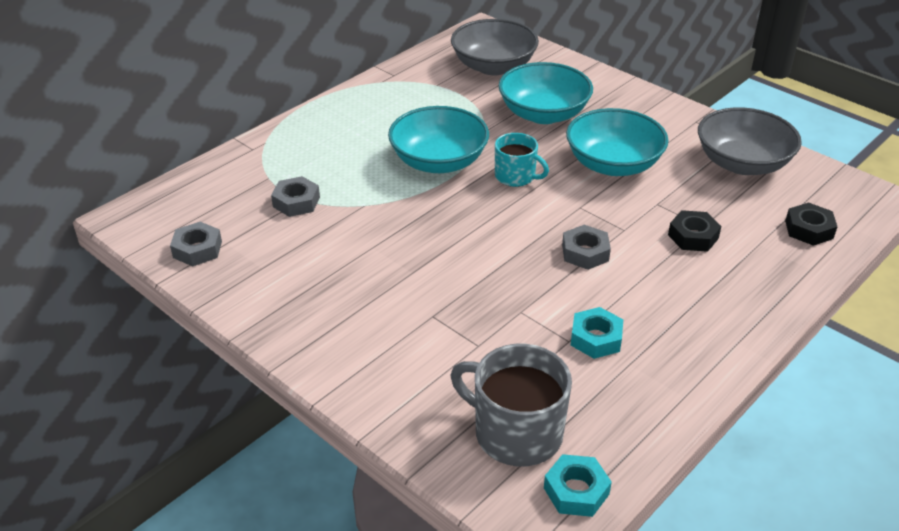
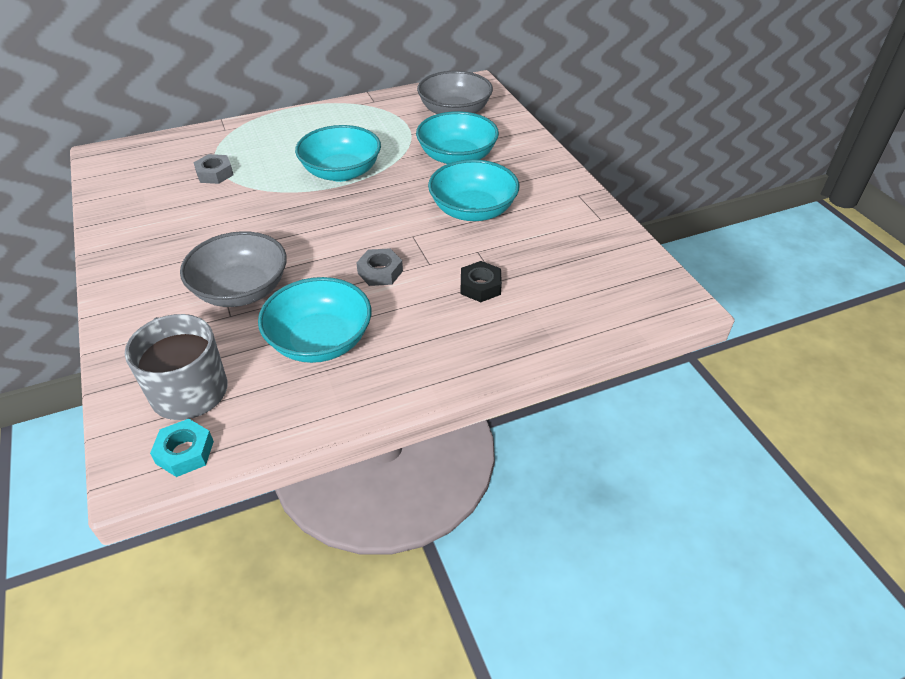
camera: 25 degrees right, 5 degrees up
(197, 249) = (120, 188): grey nut -> none
(516, 176) = (387, 198): turquoise mug -> none
(596, 338) = (320, 341): turquoise nut -> turquoise bowl
(742, 163) = (584, 240): grey bowl -> grey bowl (241, 290)
(809, 229) = (589, 312): black nut -> none

